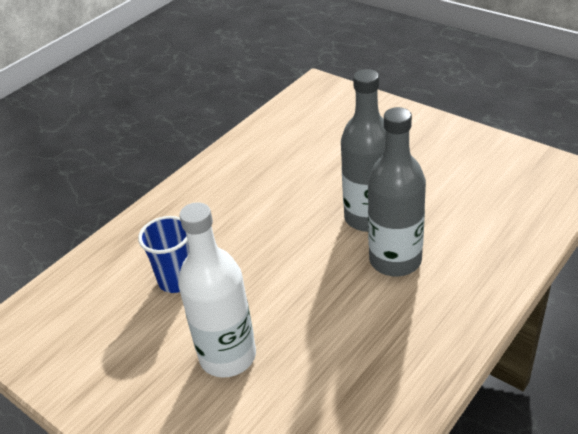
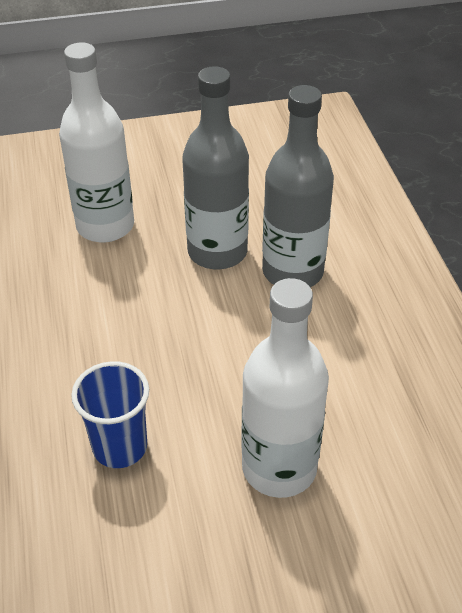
camera: 55 degrees left, 5 degrees up
(330, 162) = (105, 226): none -> white bottle

